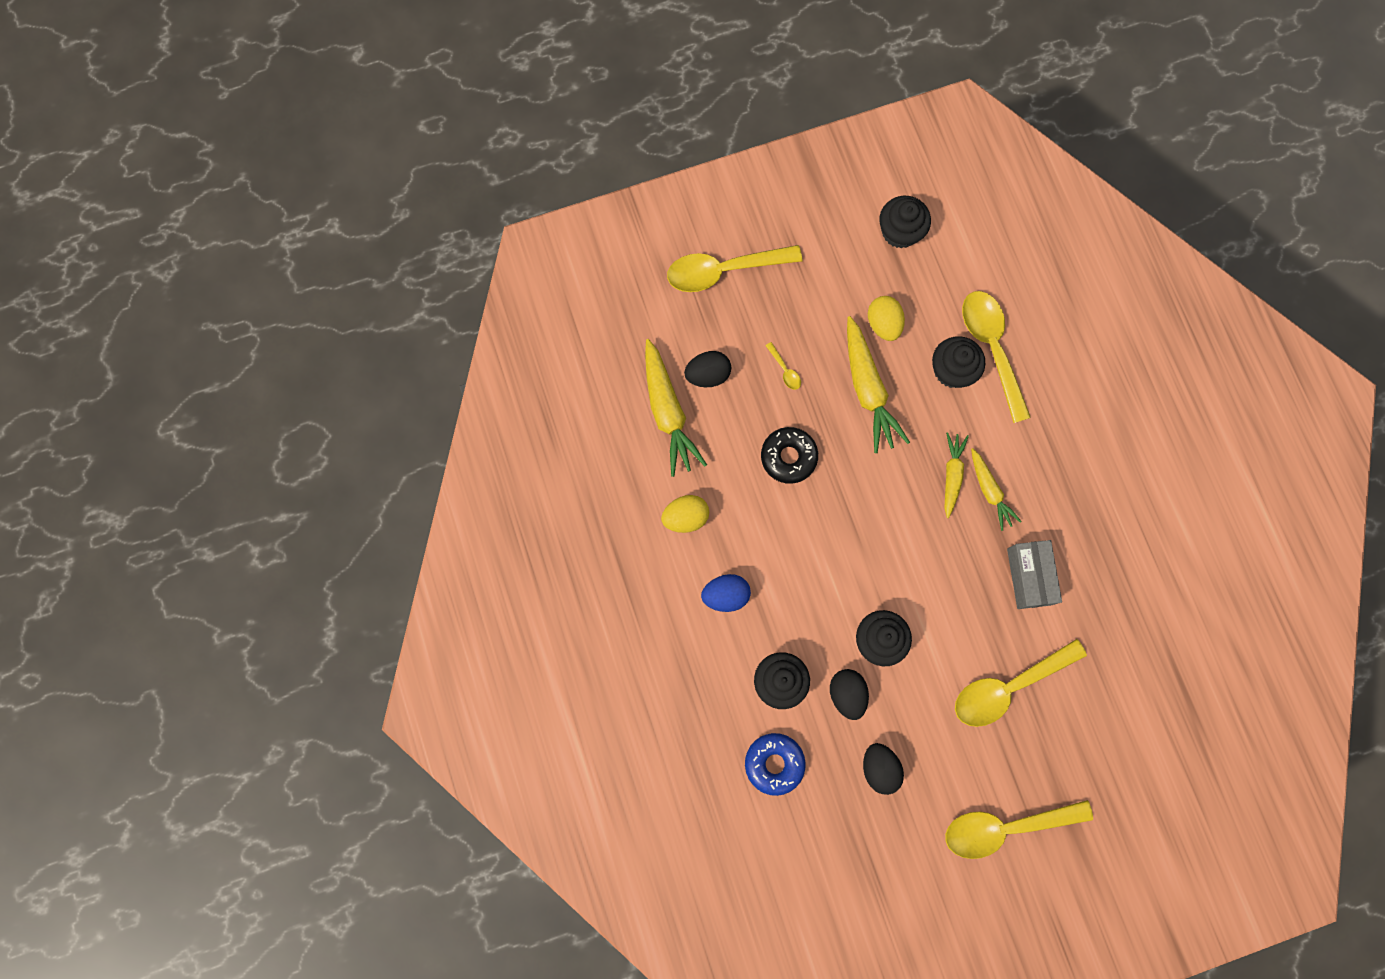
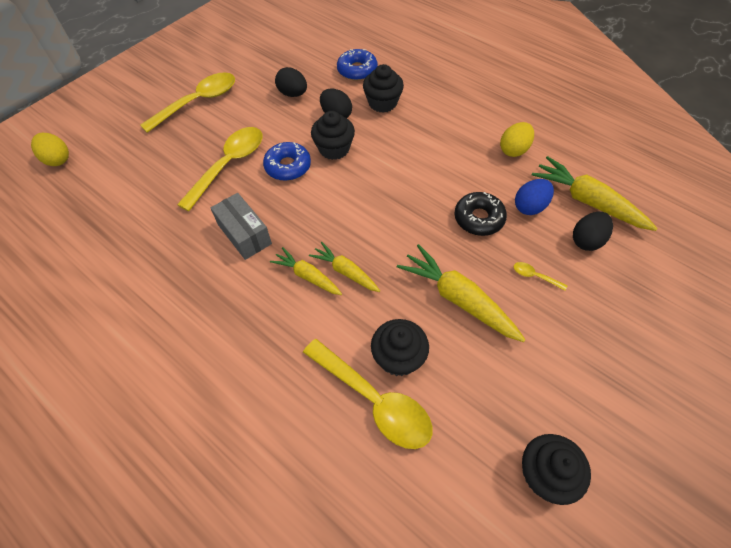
camera: 150 degrees right, 20 degrees down
(723, 271) = (657, 328): yellow spoon -> none
(725, 595) = (451, 125): blue egg -> blue egg (530, 207)
(883, 324) = (487, 363): yellow egg -> yellow egg (57, 159)
(943, 644) = (288, 166): none -> blue donut
(951, 475) = (345, 271): yellow carrot -> yellow carrot turned 150 degrees clockwise

